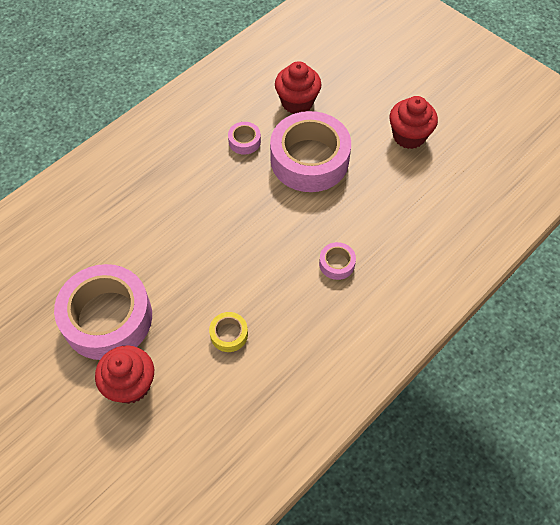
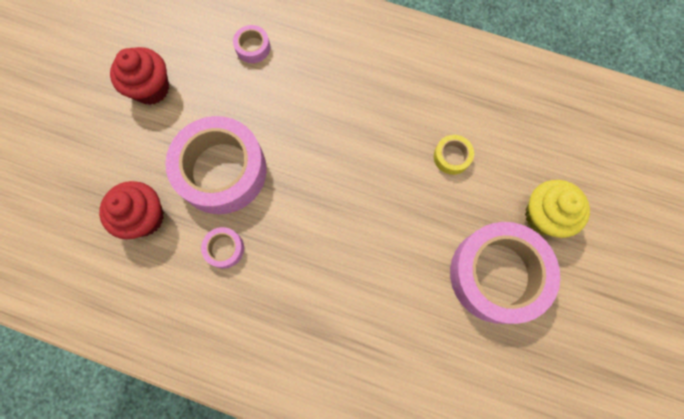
camera: 115 degrees left, 15 degrees up
(130, 385) = (544, 216): red cupcake -> yellow cupcake
(337, 264) = (334, 97): pink tape -> pink tape (253, 47)

